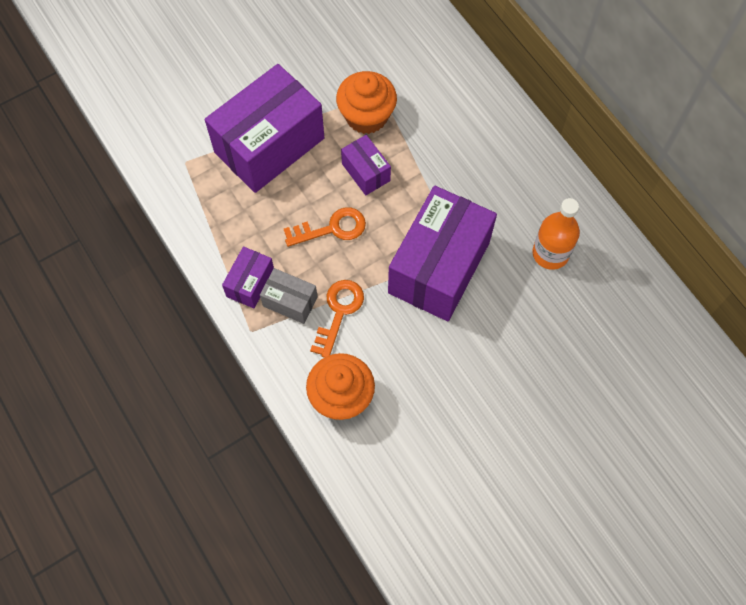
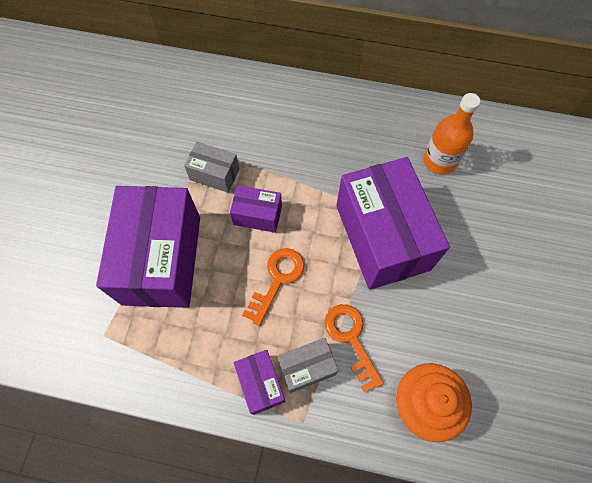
camera: 45 degrees left, 0 degrees up
(366, 116) = (214, 174): orange cupcake -> grey box

